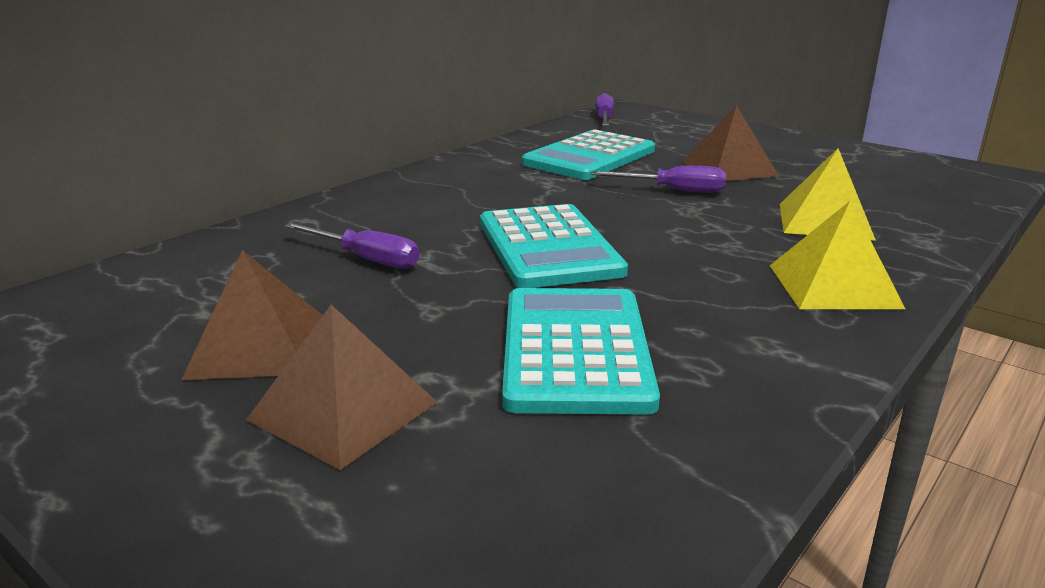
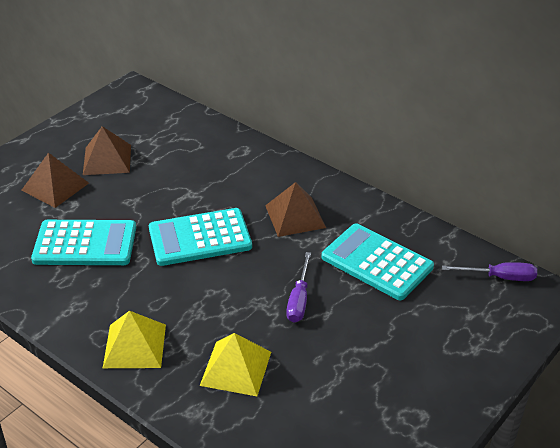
camera: 90 degrees right, 15 degrees up
(366, 259) = (190, 176): purple screwdriver -> none
(729, 168) = (355, 338): brown pyramid -> brown pyramid (295, 216)

